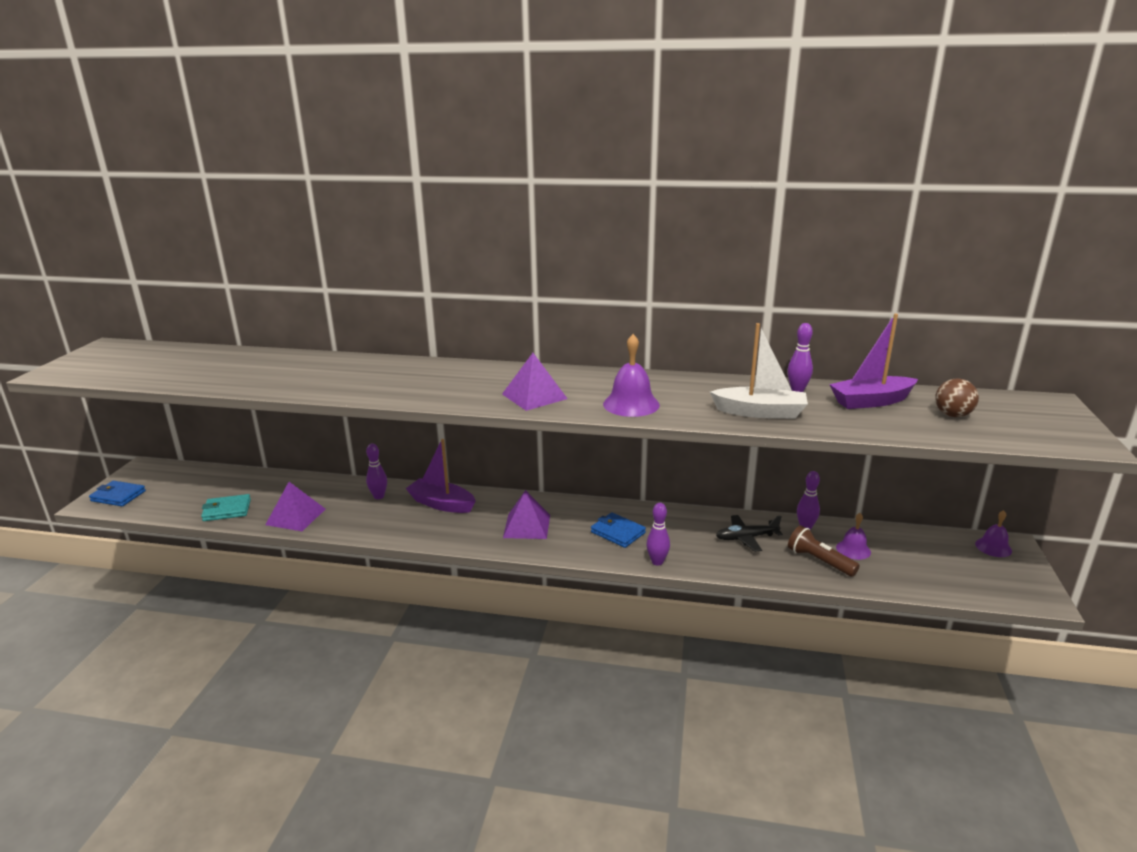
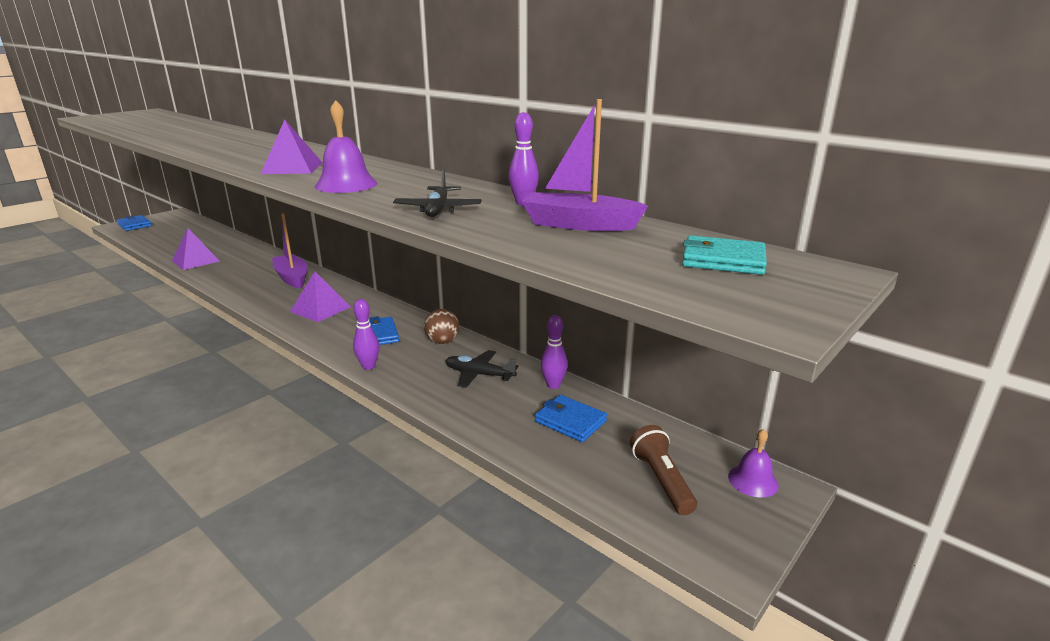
camera: 30 degrees right, 0 degrees up
(227, 510) = (169, 247): turquoise wallet -> turquoise wallet (723, 260)
(379, 496) = (263, 262): purple bowling pin -> none
(760, 412) = (438, 210): white boat -> black plane
(819, 561) = (516, 418): brown flashlight -> brown flashlight (662, 480)
(853, 549) = (570, 421): purple bell -> blue wallet
(952, 415) = (646, 253): brown ball -> brown ball (442, 342)

